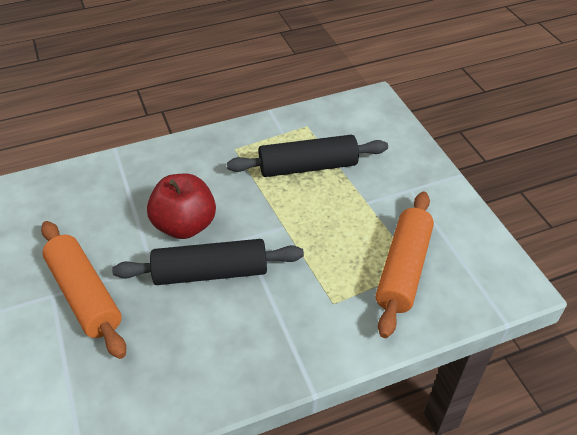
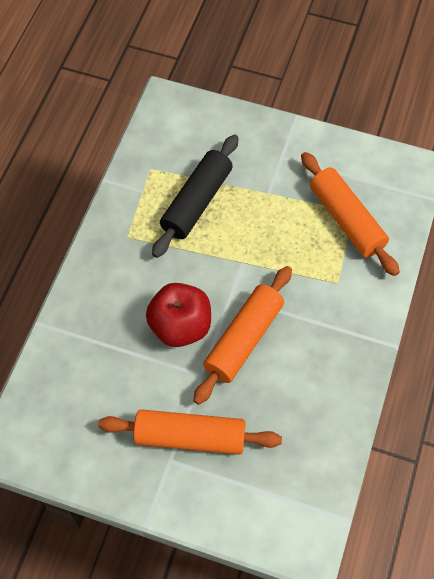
camera: 50 degrees left, 15 degrees up
(210, 272) = (244, 339): black rolling pin -> orange rolling pin

